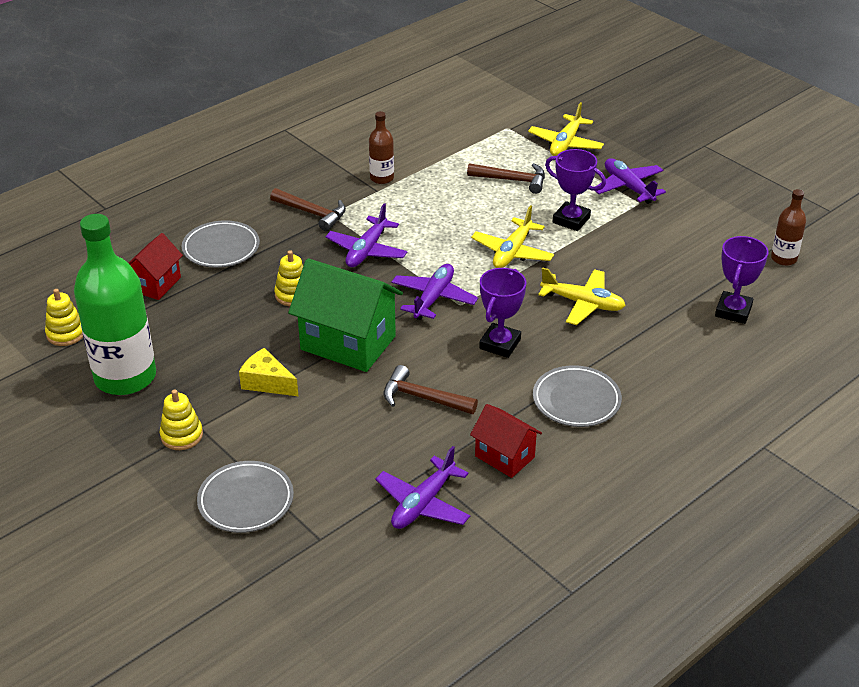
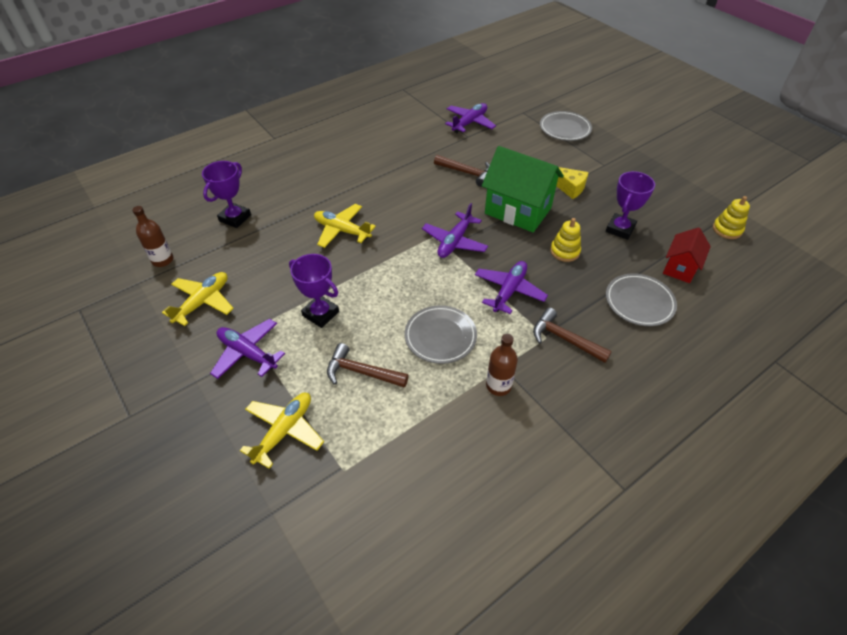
camera: 175 degrees left, 10 degrees up
(125, 377) = (665, 196): green bottle -> none
(181, 435) = (612, 160): yellow stacking toy -> none
(500, 344) = (411, 204): purple trophy -> purple trophy (620, 229)
(504, 456) = (422, 140): red house -> none
(512, 252) = (383, 281): yellow plane -> yellow plane (203, 302)
(576, 400) = (371, 166): grey plate -> grey plate (440, 336)
(628, 187) = (247, 353): purple plane -> purple plane turned 150 degrees clockwise

